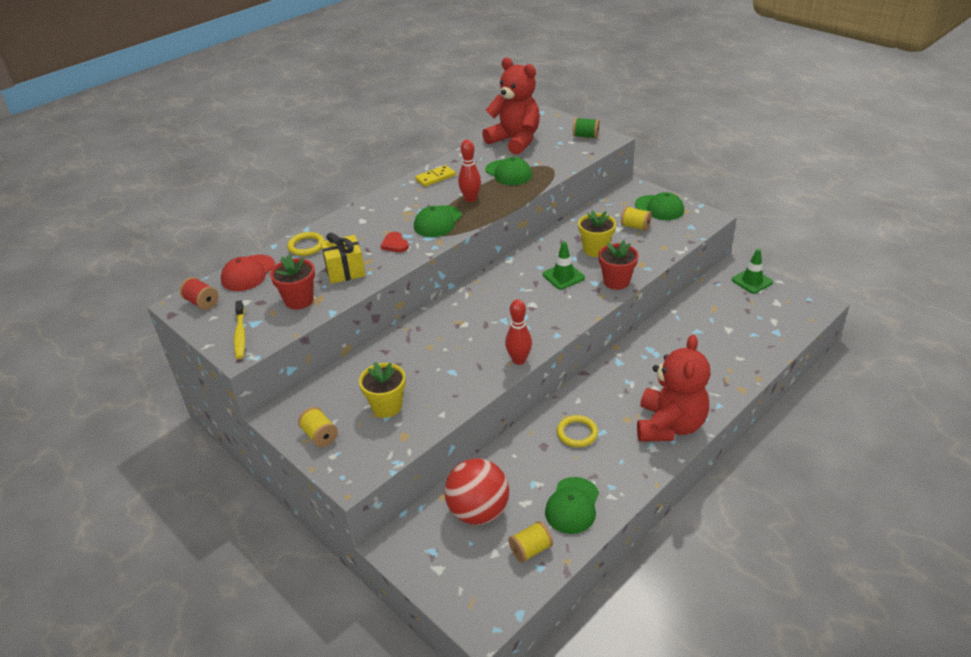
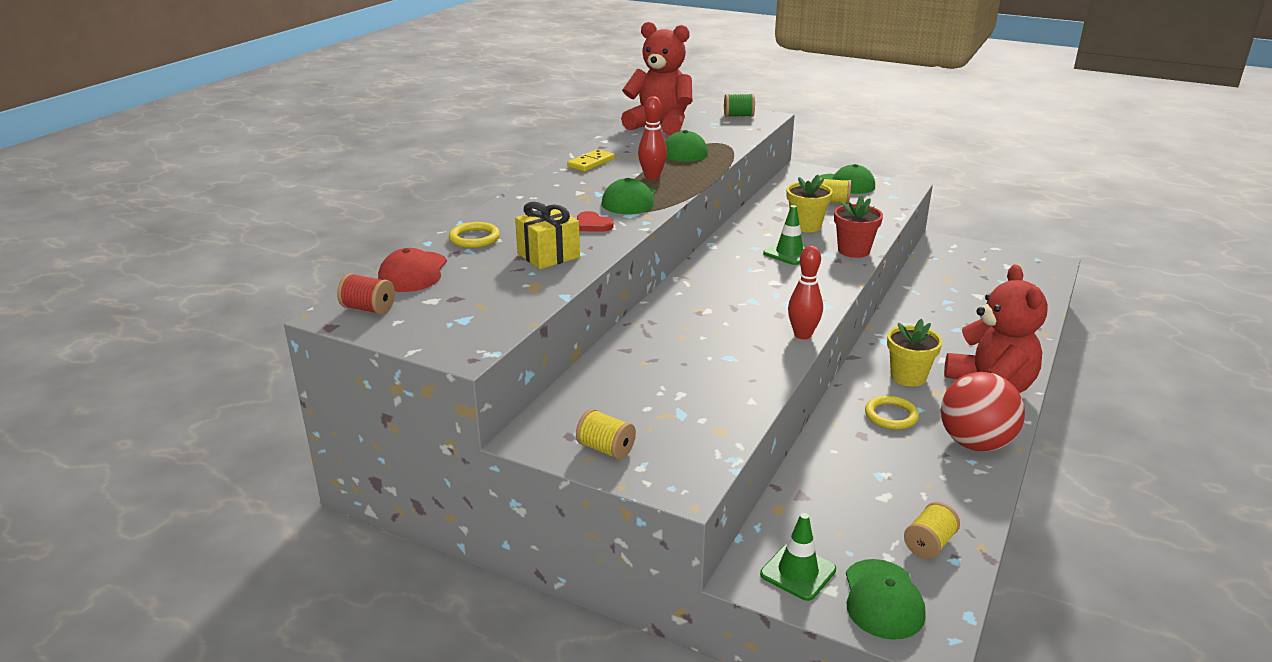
camera: 20 degrees left, 10 degrees down
(240, 334) = (453, 333): yellow toothbrush -> none
(299, 300) = (509, 290): red flower pot -> none
(387, 406) = (673, 404): yellow flower pot -> yellow flower pot (908, 377)
(478, 511) = (834, 516): red ball -> red ball (975, 443)
(572, 505) = (942, 488): green cap -> green cap (883, 599)
(752, 281) = (968, 251): green traffic cone -> green traffic cone (798, 572)

